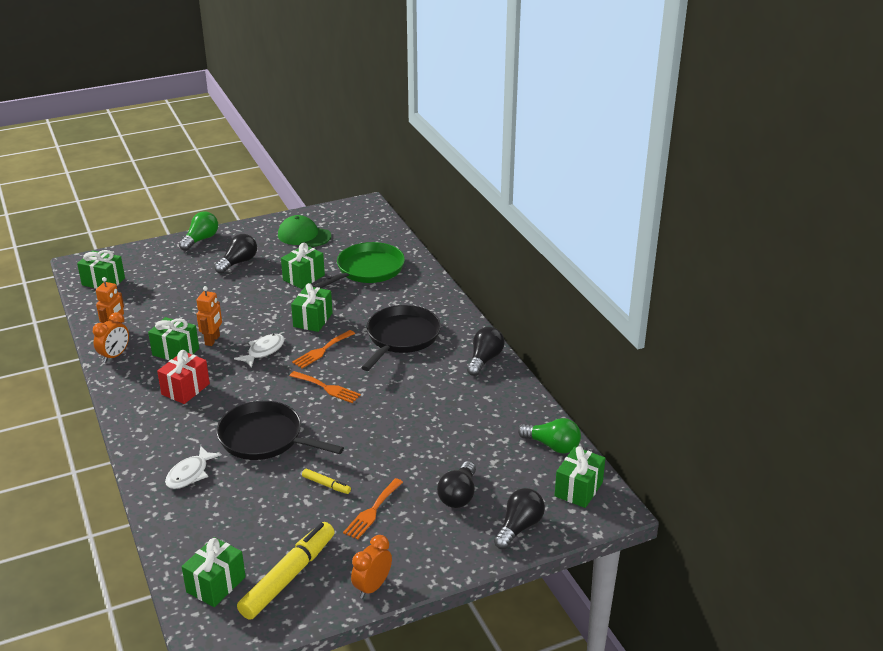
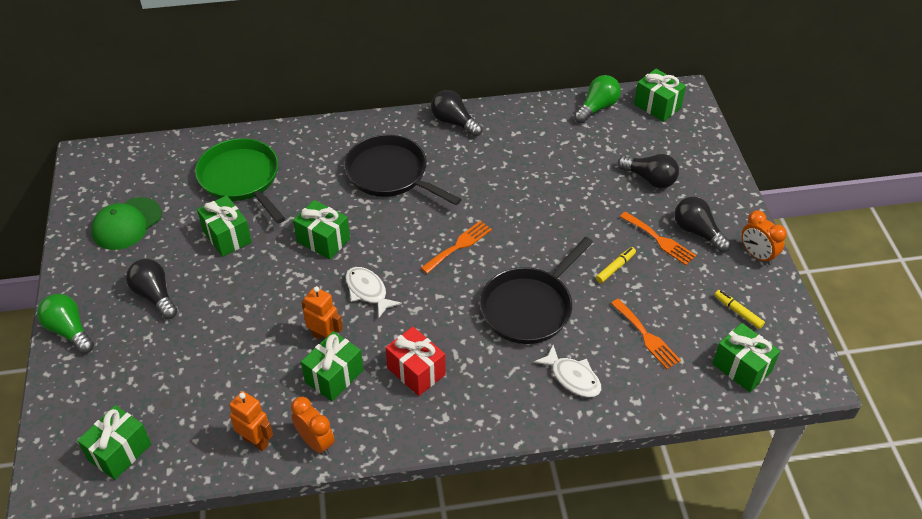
camera: 75 degrees left, 15 degrees up
(288, 577) = (738, 312): yellow marker -> yellow marker, size x0.45
(322, 350) = (388, 241): orange fork -> orange fork (646, 336)
(519, 527) = (697, 151): black light bulb -> black light bulb (697, 232)

